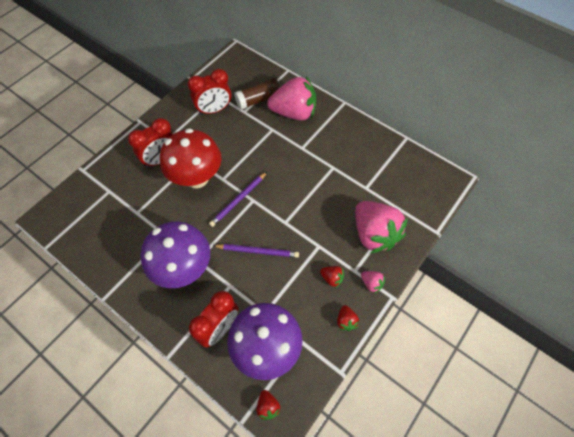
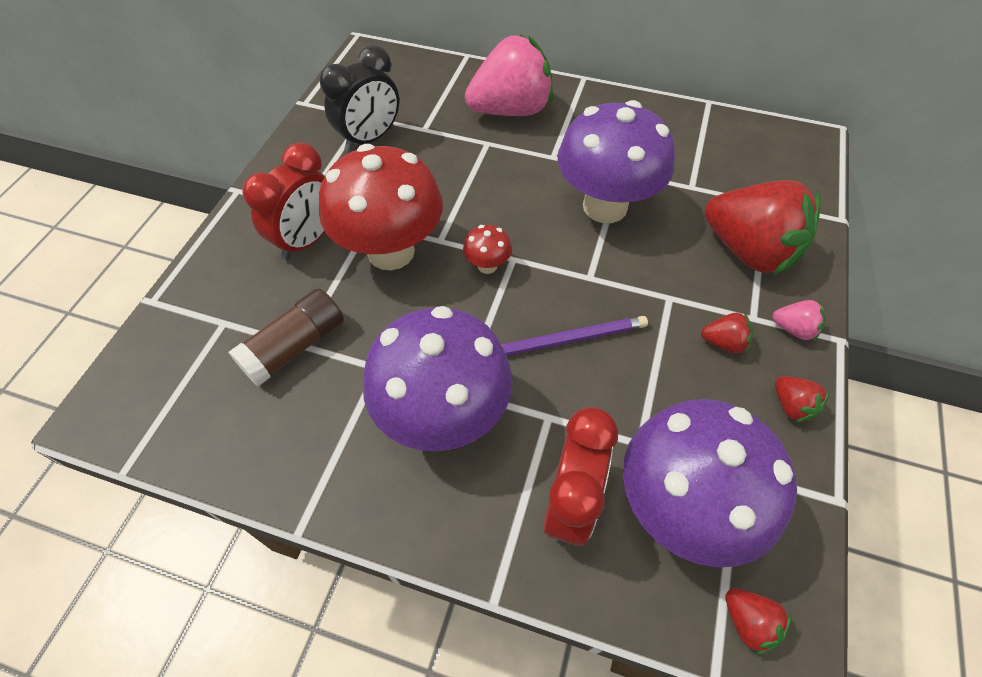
camera: 20 degrees left, 5 degrees down
(214, 110) = (370, 139): red clock -> black clock
(238, 200) = (487, 266): purple pencil -> red mushroom
(258, 100) = (440, 106): brown glue stick -> brown glue stick (295, 347)
(313, 185) = (605, 206): none -> purple mushroom
(374, 234) = (748, 251): pink strawberry -> red strawberry

